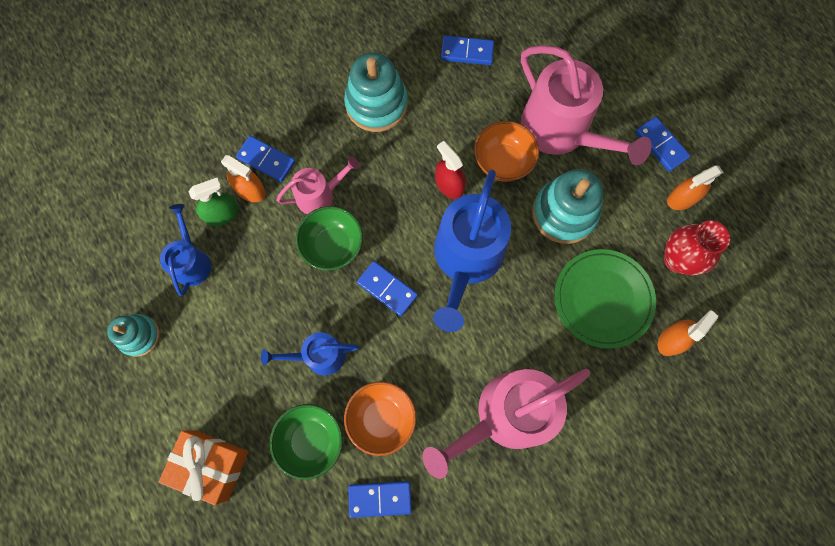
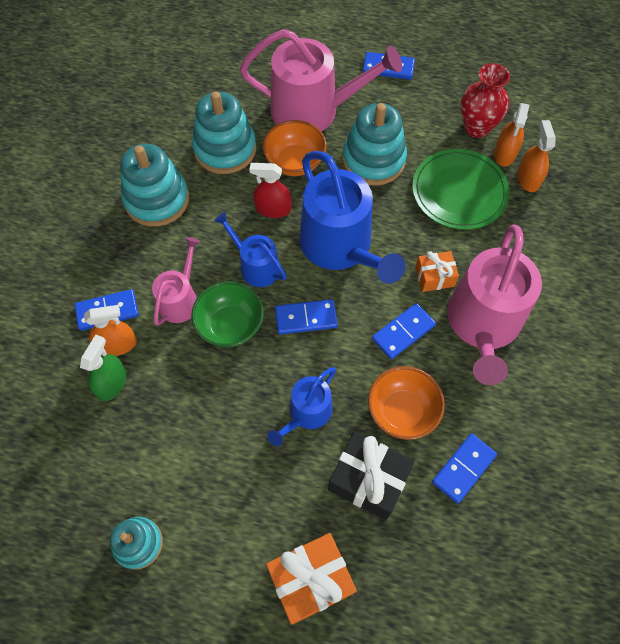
camera: 45 degrees left, 10 degrees down
(192, 261) = (124, 442): blue watering can -> blue watering can (256, 266)
(311, 440) = (368, 480): green bowl -> black gift
(463, 105) = (225, 149): none -> turquoise stacking toy
(467, 52) = (189, 112): blue domino -> blue domino (403, 332)
(509, 346) = (434, 277): none -> orange gift
(682, 198) = (437, 88): orange spray bottle -> orange spray bottle (505, 153)

